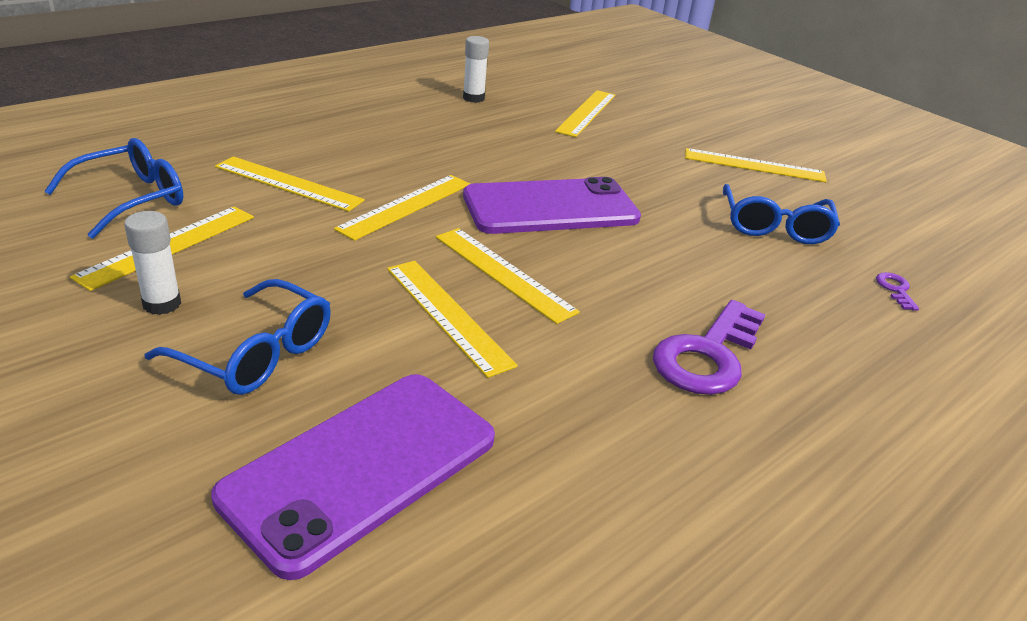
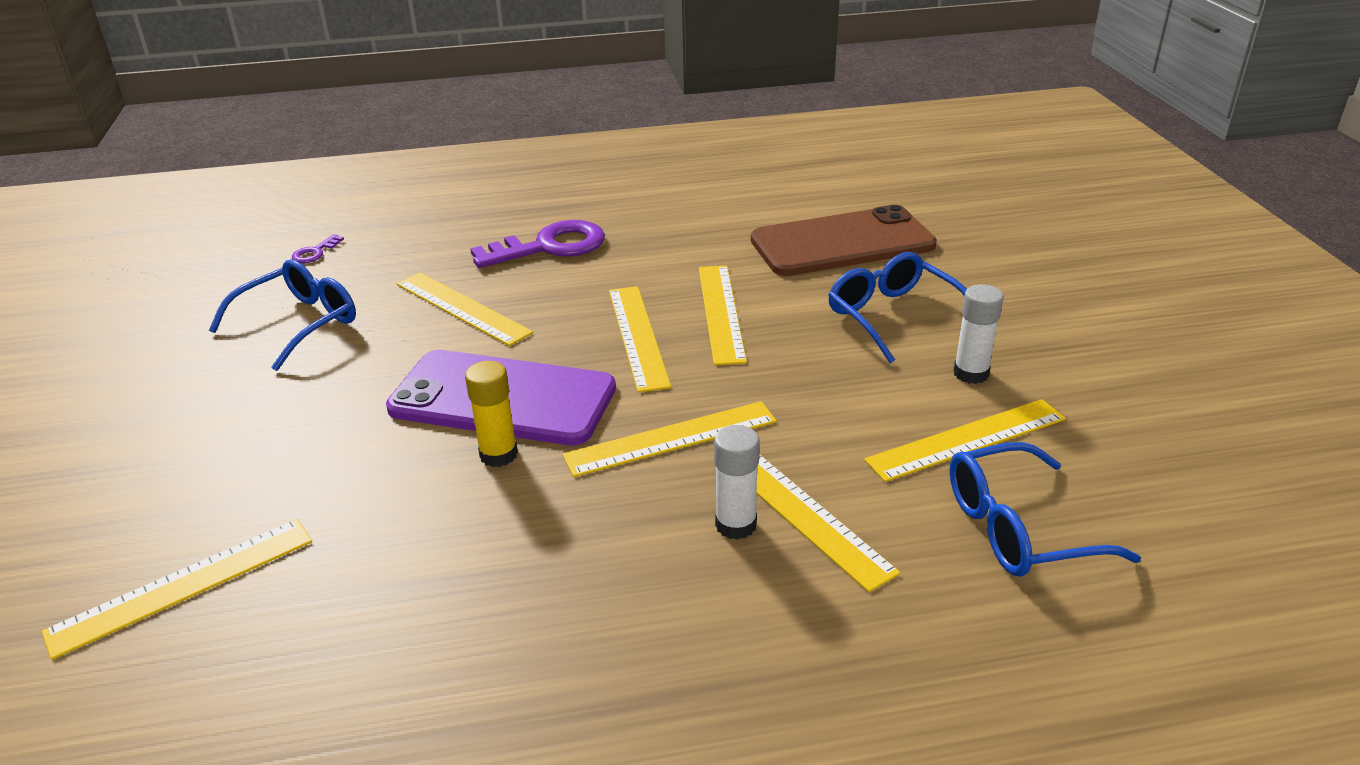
camera: 145 degrees left, 0 degrees up
(361, 467) = (842, 243): purple phone -> brown phone
(473, 98) = (327, 693): white glue stick -> white glue stick (736, 525)
(510, 179) = (498, 455): none -> yellow glue stick
(754, 165) = (148, 405): yellow ruler -> yellow ruler (462, 308)

